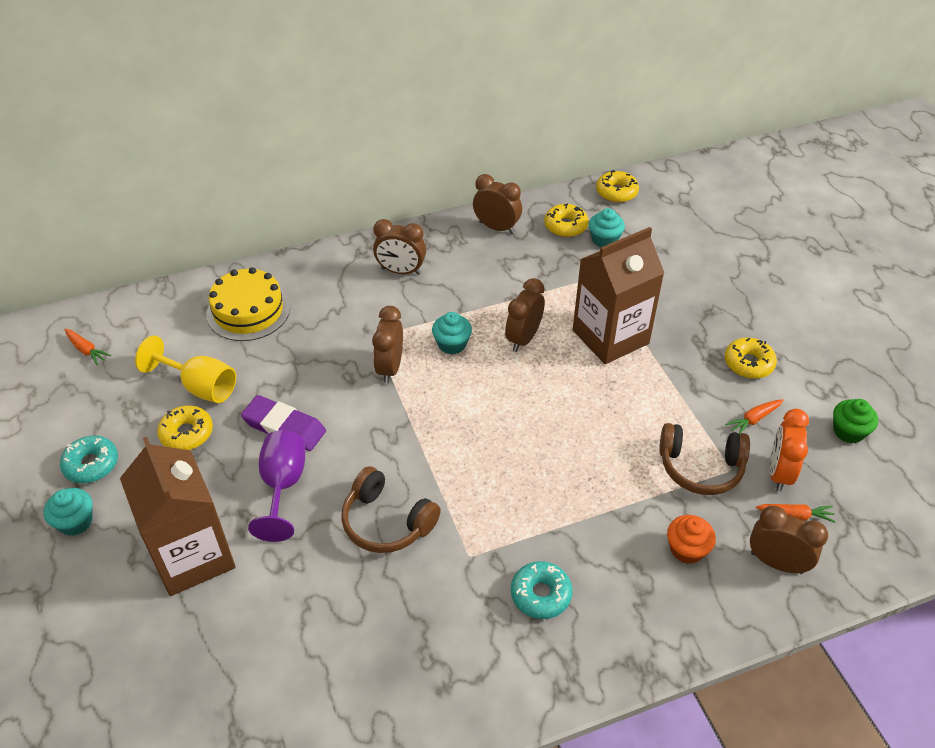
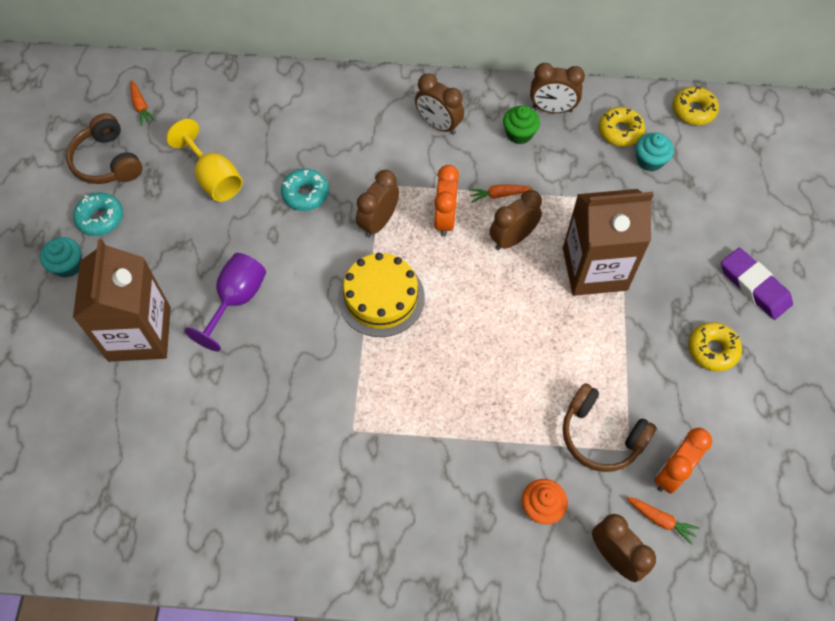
camera: 25 degrees right, 15 degrees up
(187, 433) = (184, 219): yellow donut -> none
(248, 311) = (287, 117): yellow cake -> yellow cake (381, 297)
(284, 427) = (263, 245): purple eraser -> purple eraser (754, 286)
(387, 522) = (302, 369): brown headphones -> brown headphones (107, 161)
(452, 344) = (445, 219): turquoise cupcake -> orange clock
(496, 227) = (552, 109): brown clock -> brown clock turned 135 degrees clockwise
(540, 594) = (393, 491): turquoise donut -> turquoise donut (305, 194)
(754, 419) = (681, 409): orange carrot -> orange carrot (498, 195)
(848, 431) = (767, 460): green cupcake -> green cupcake (519, 134)

